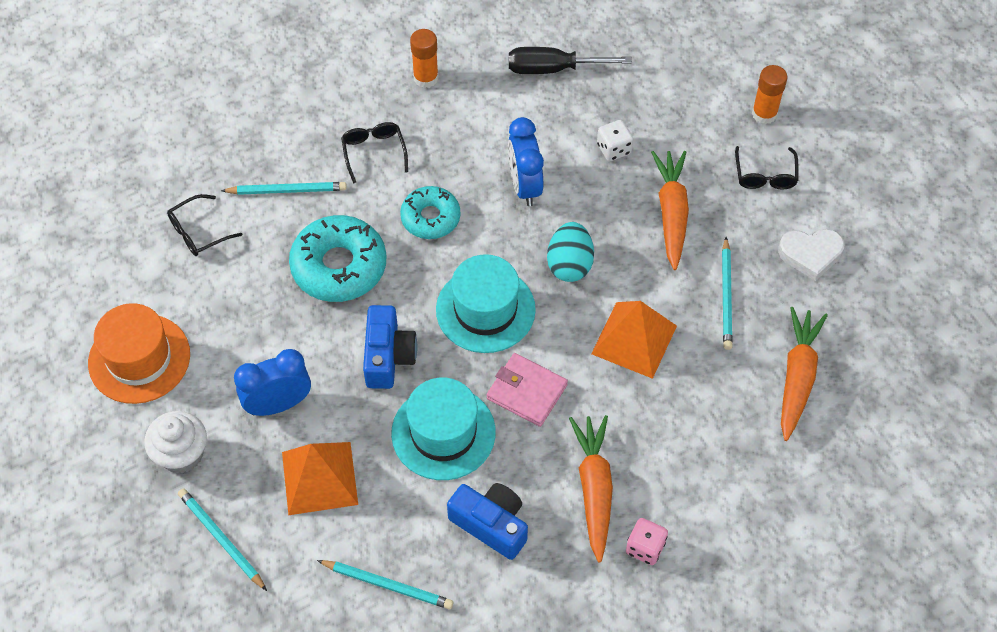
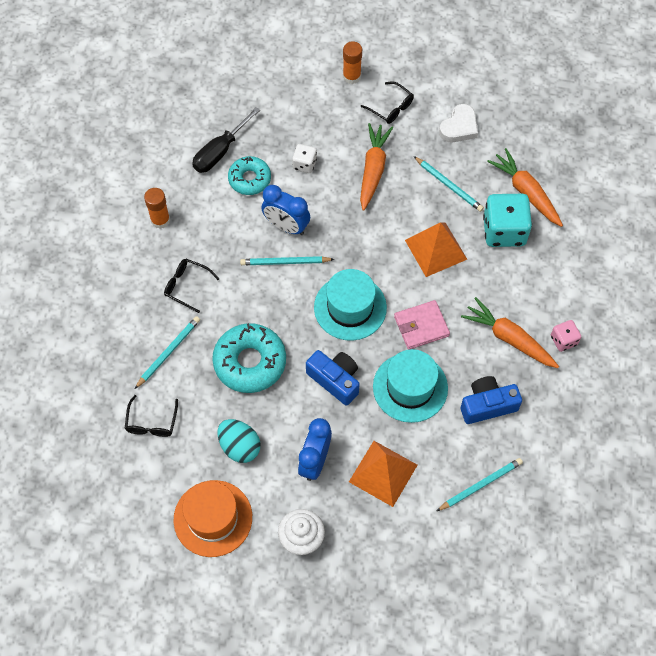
camera: 50 degrees left, 5 degrees up
(221, 539) = (377, 554): turquoise pencil -> turquoise pencil (285, 262)
(430, 218) = (262, 290): turquoise donut -> turquoise donut (249, 179)
(569, 264) = (359, 244): turquoise egg -> turquoise egg (239, 446)
(671, 213) = (373, 170): orange carrot -> orange carrot turned 60 degrees clockwise
(724, 390) = (504, 231): none -> turquoise dice

